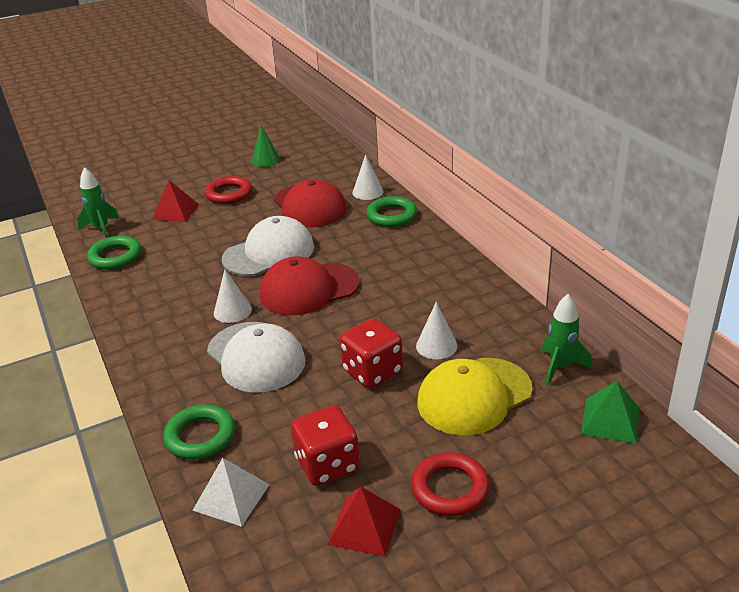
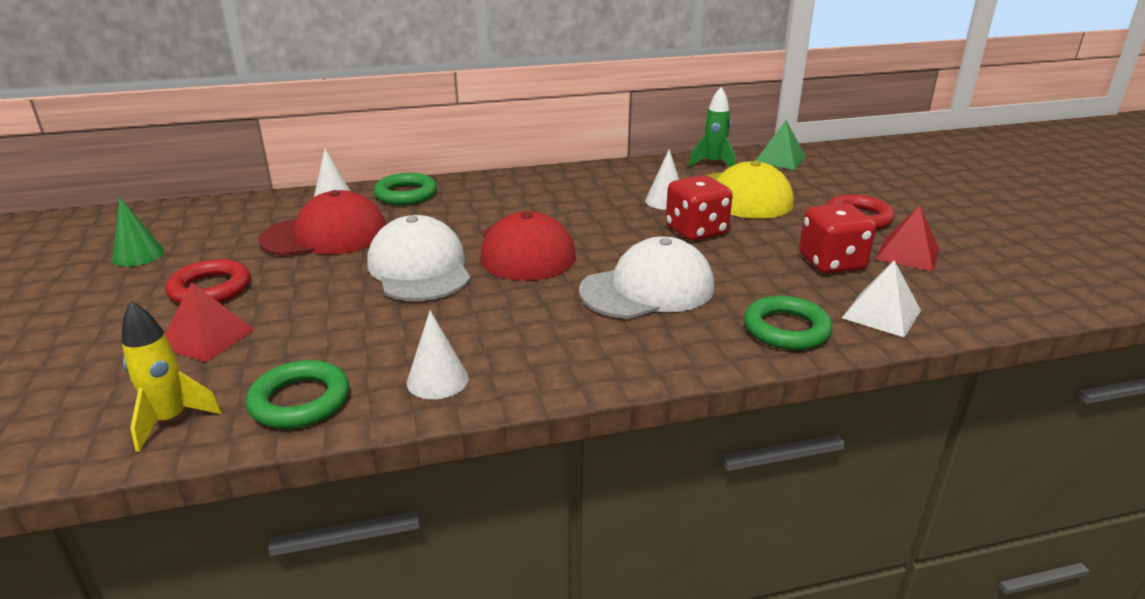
camera: 80 degrees left, 5 degrees down
(101, 228) = (171, 420): green rocket -> yellow rocket
(232, 311) = (541, 299): white cone -> white cone (437, 380)

